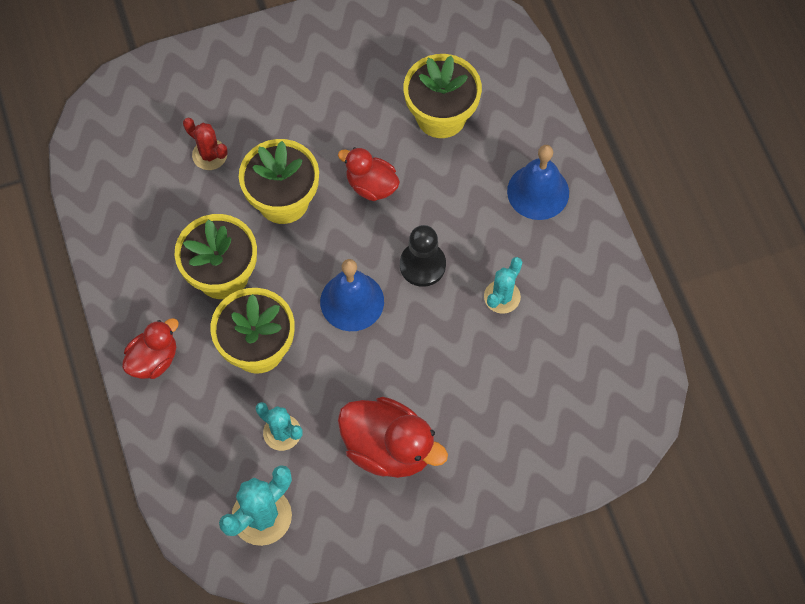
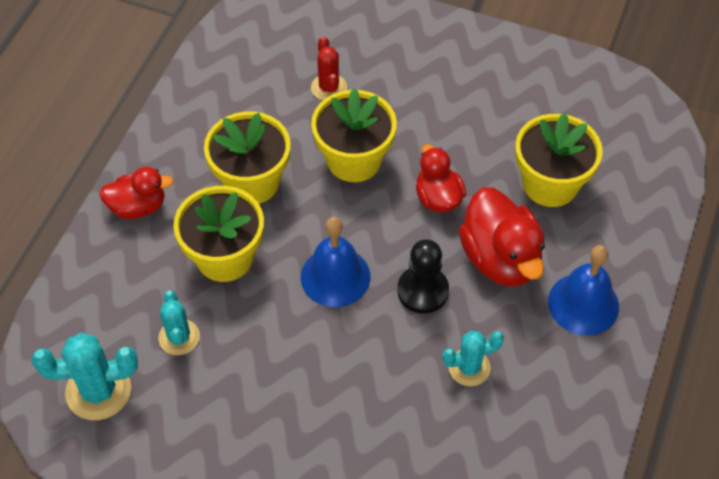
camera: 40 degrees right, 10 degrees down
(388, 448) = (252, 418): red duck -> red duck (500, 258)

